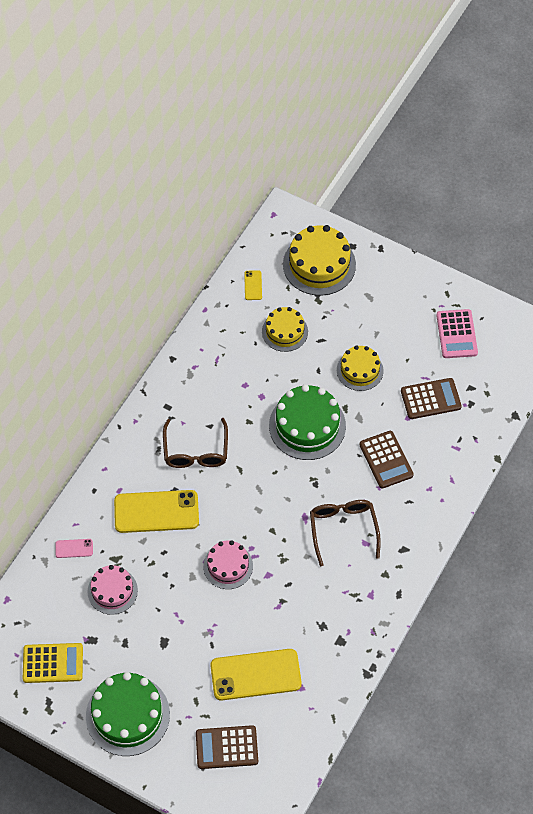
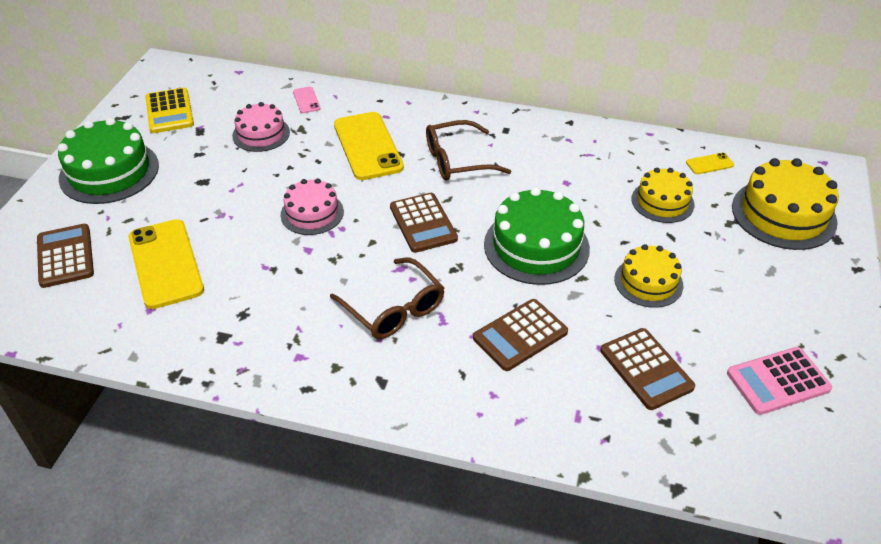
camera: 75 degrees right, 15 degrees down
(262, 492) = (423, 223): none -> brown calculator
(343, 529) = (394, 309): brown glasses -> brown glasses turned 75 degrees clockwise

